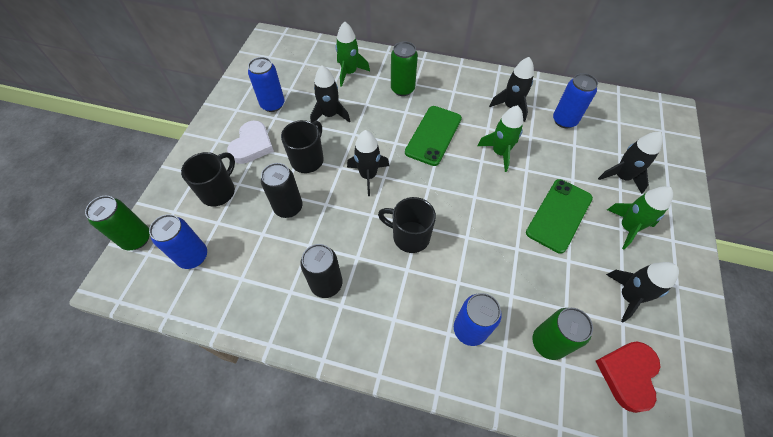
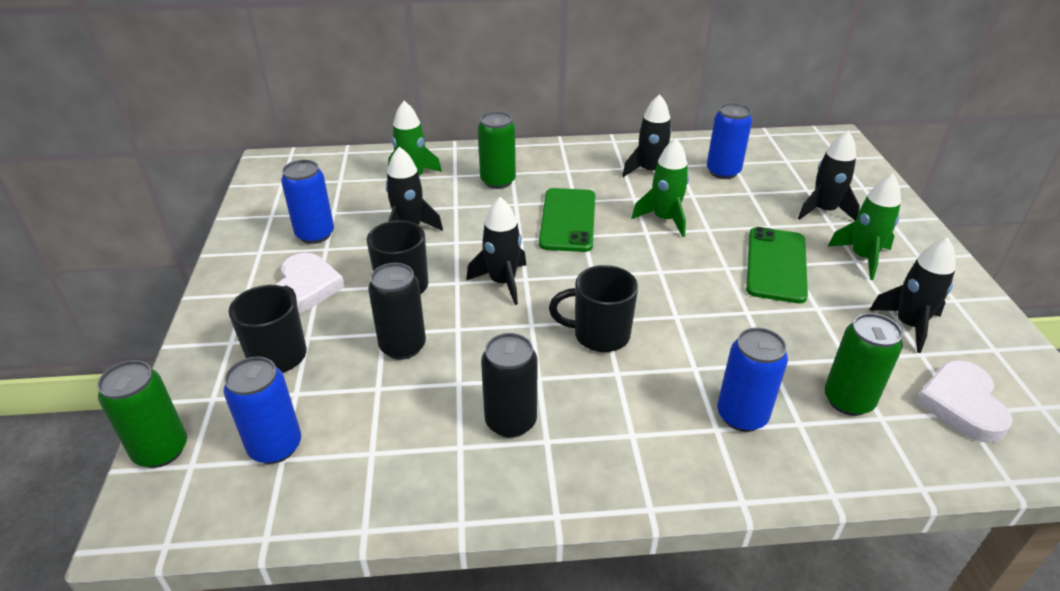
camera: 20 degrees left, 20 degrees down
(627, 374) = (961, 405): red heart -> white heart

